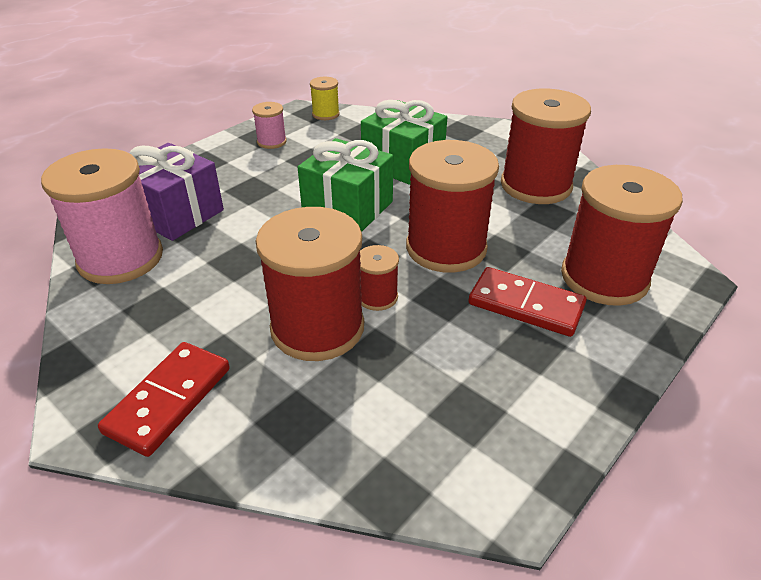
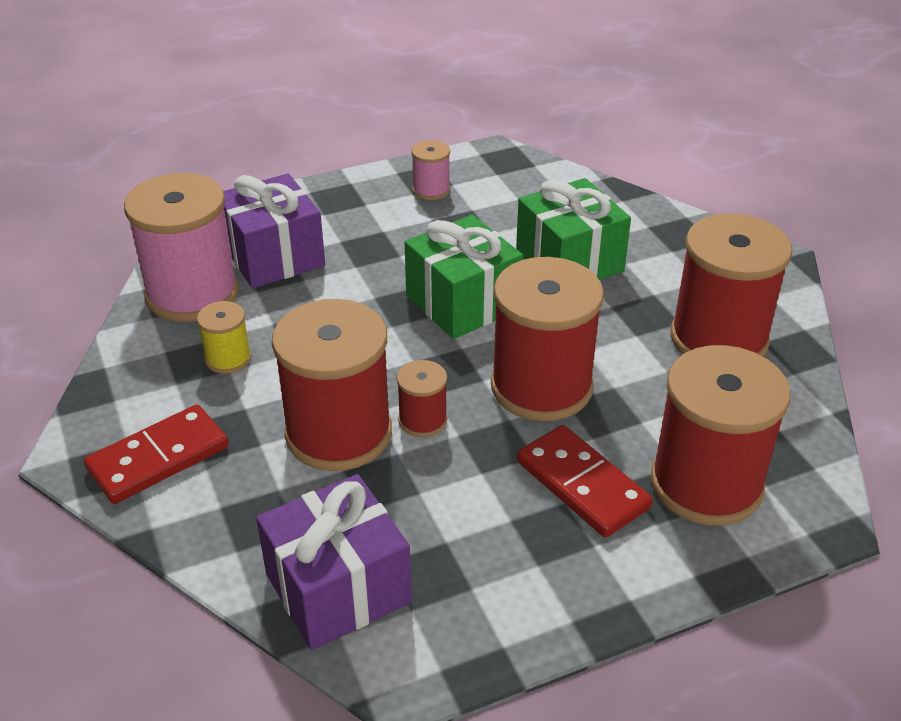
camera: 25 degrees right, 0 degrees up
(325, 114) = (521, 166): yellow spool -> yellow spool (228, 359)
(403, 452) = (338, 588): none -> purple gift

